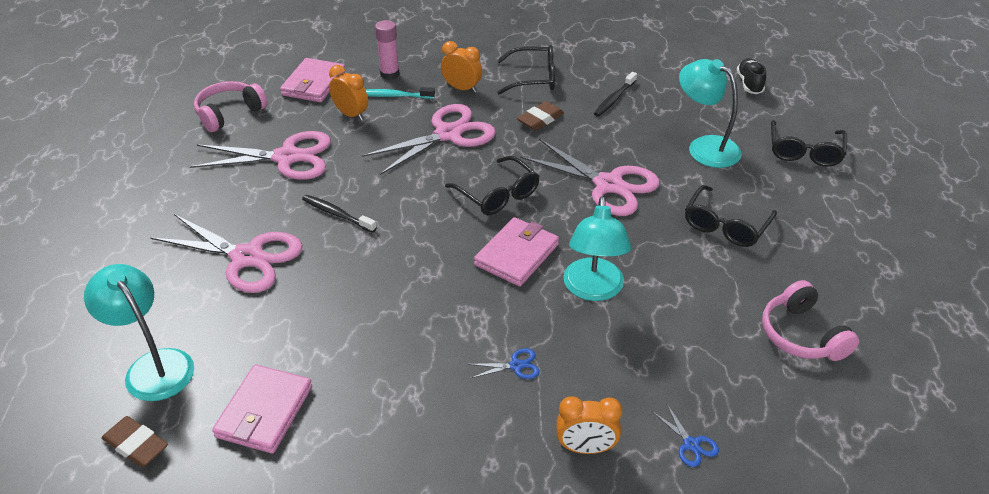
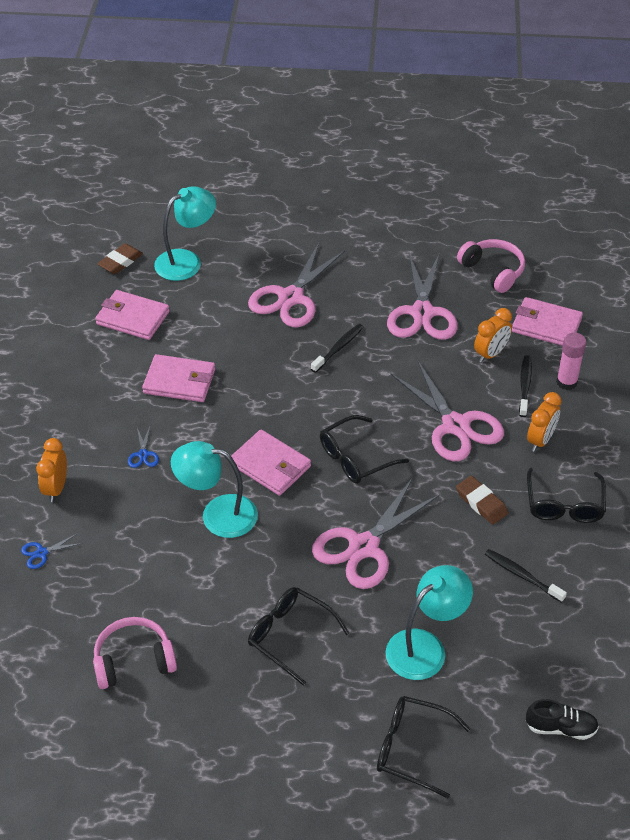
camera: 95 degrees right, 5 degrees up
(389, 346) = (179, 381): none -> pink wallet
(394, 96) = (525, 386): turquoise toothbrush -> black toothbrush

